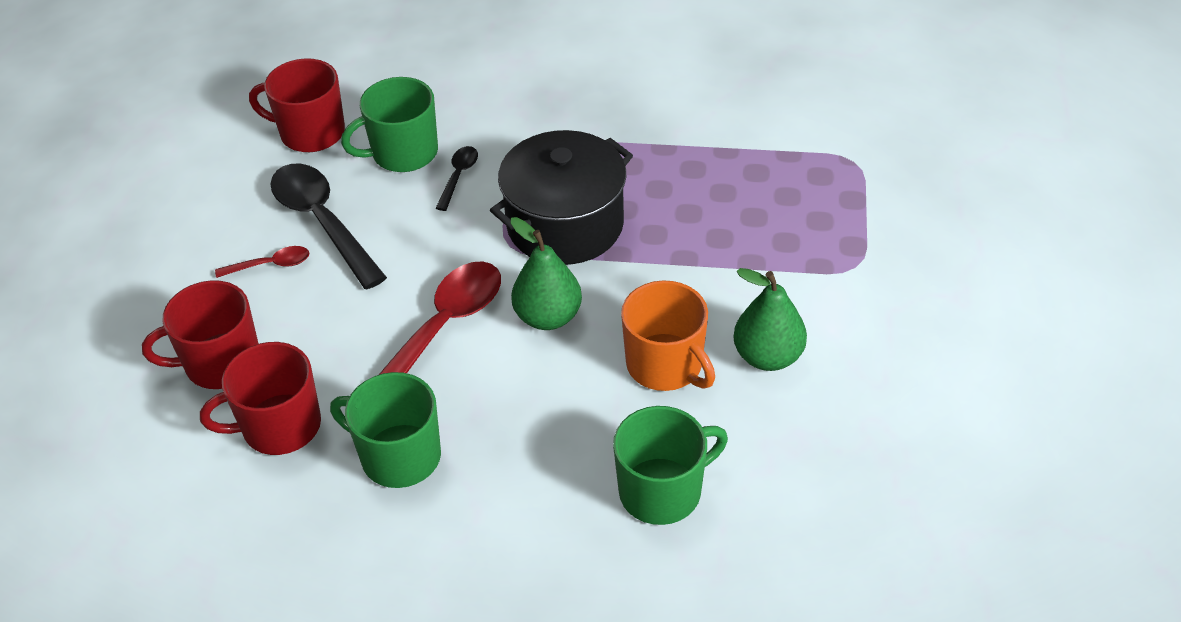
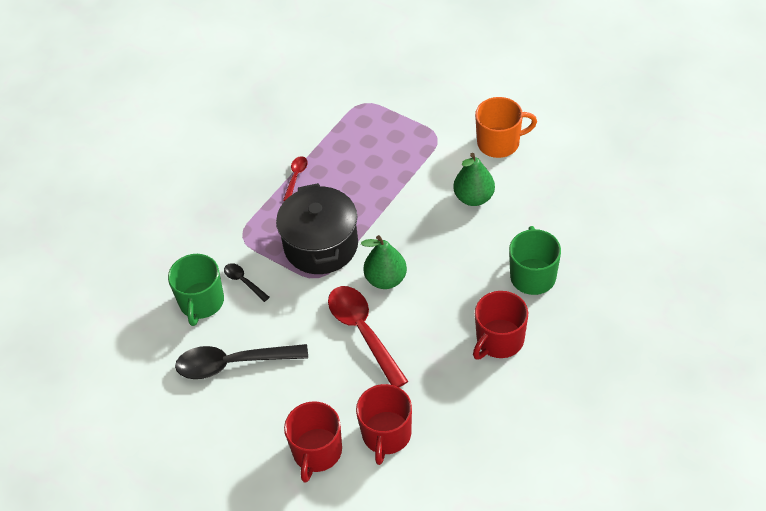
camera: 60 degrees left, 5 degrees up
(270, 265) = (251, 402): red spoon -> red spoon (296, 177)
(310, 132) = (144, 345): red mug -> red mug (499, 340)
(399, 456) = (443, 383): green mug -> none
(666, 365) = (453, 241): orange mug -> orange mug (499, 143)

